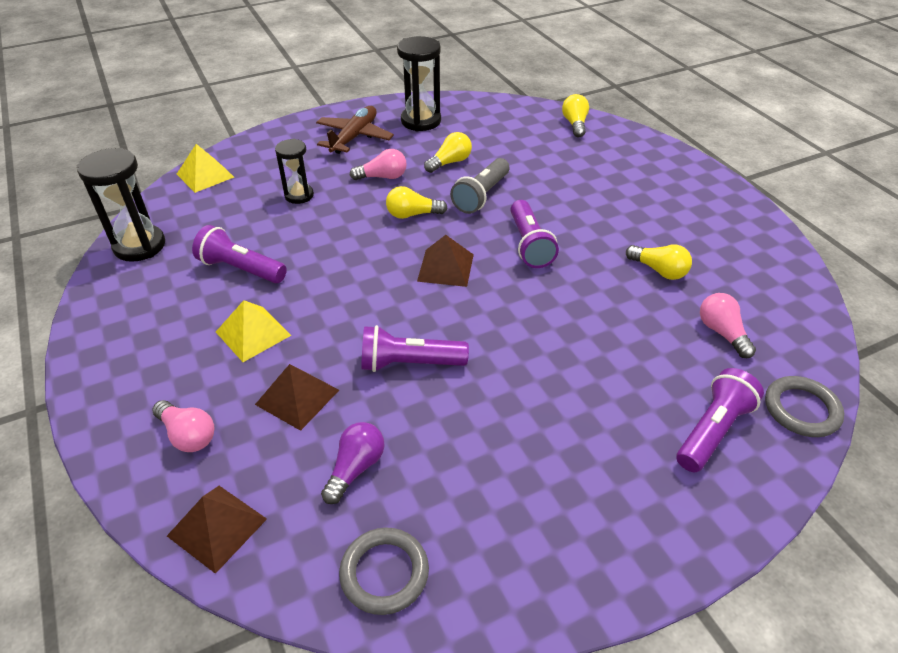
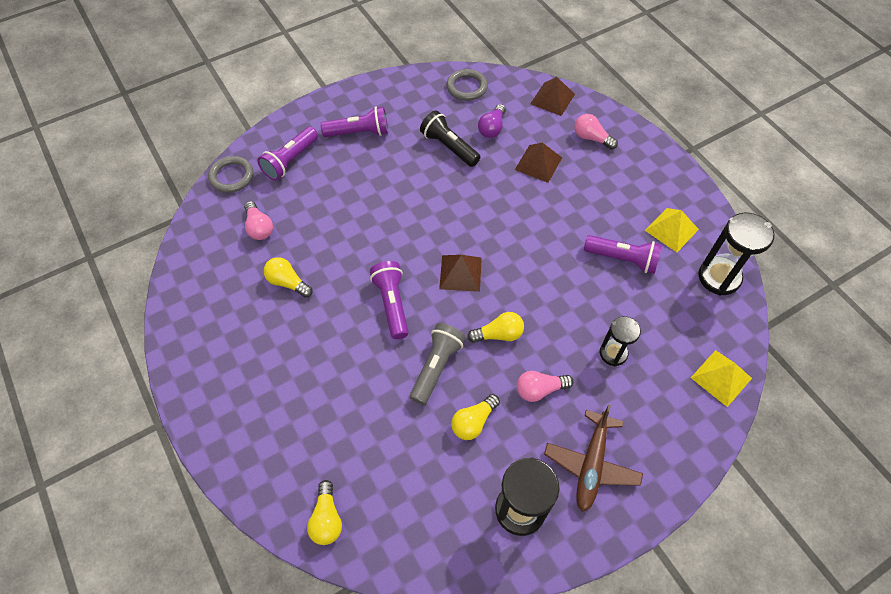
camera: 175 degrees right, 15 degrees up
(253, 333) = (585, 204): yellow pyramid -> yellow pyramid (671, 229)
(409, 363) = (474, 189): purple flashlight -> purple flashlight (359, 132)
(439, 436) = (449, 147): none -> black flashlight

